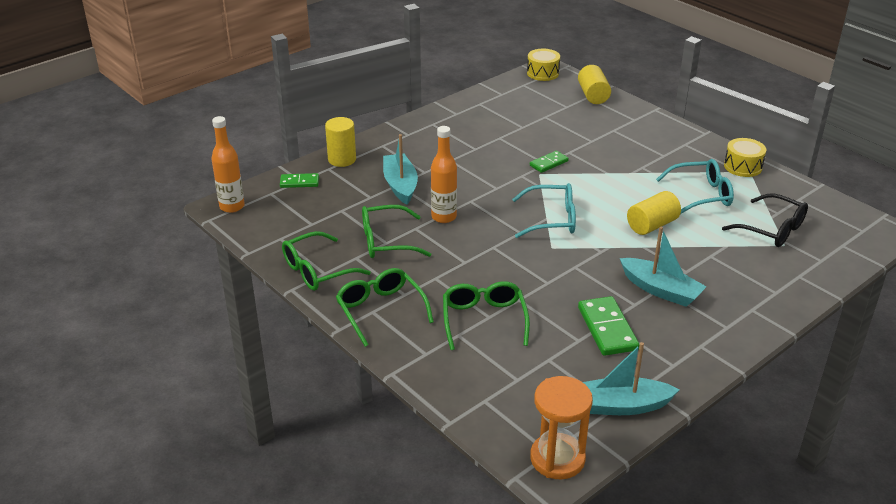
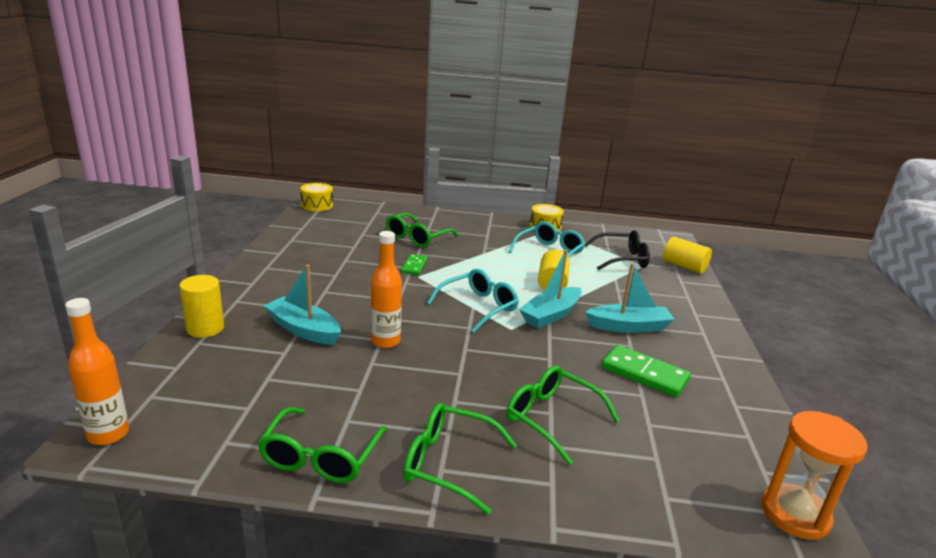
camera: 45 degrees left, 10 degrees down
(299, 182) = (178, 369): green domino -> none
(387, 241) = (359, 388): green glasses -> green glasses (417, 238)
(593, 95) = (379, 210): yellow cylinder -> yellow cylinder (684, 266)
(621, 406) = (750, 432): turquoise boat -> turquoise boat (551, 315)

